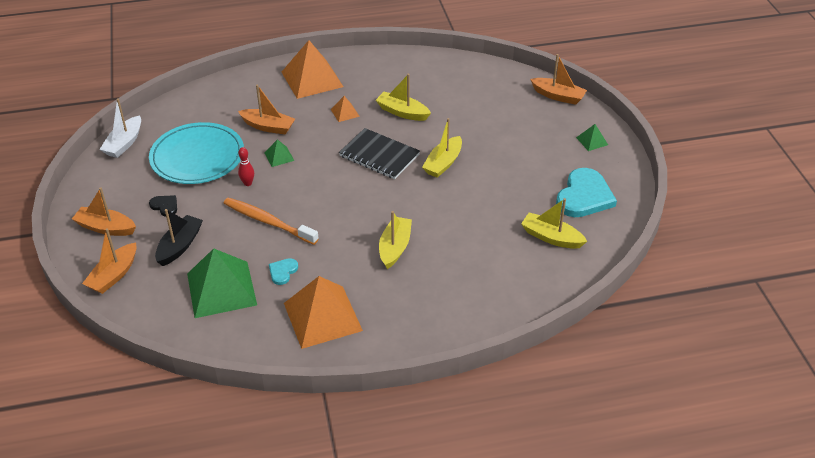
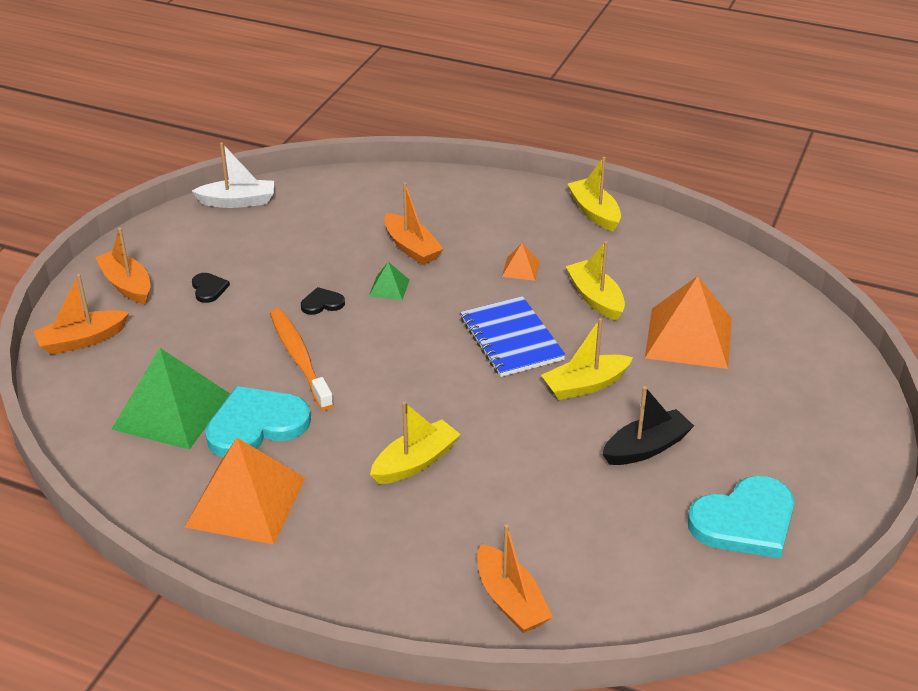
camera: 35 degrees right, 5 degrees down
(124, 143) = (238, 201): white boat -> white boat turned 150 degrees counterclockwise
(180, 246) = (178, 340): black boat -> black boat (646, 448)
(197, 157) = (298, 249): turquoise plate -> none
(247, 183) = (322, 303): red bowling pin -> black heart
(282, 272) = (256, 425): turquoise heart -> turquoise heart, size x2.15
(312, 79) = (520, 212): orange pyramid -> orange pyramid (688, 337)
(379, 155) = (511, 339): black notebook -> blue notebook
(551, 237) = (639, 554): yellow boat -> yellow boat (594, 212)
(558, 96) = (842, 367): orange boat -> orange boat (510, 600)
(592, 141) = (834, 450): green pyramid -> none

